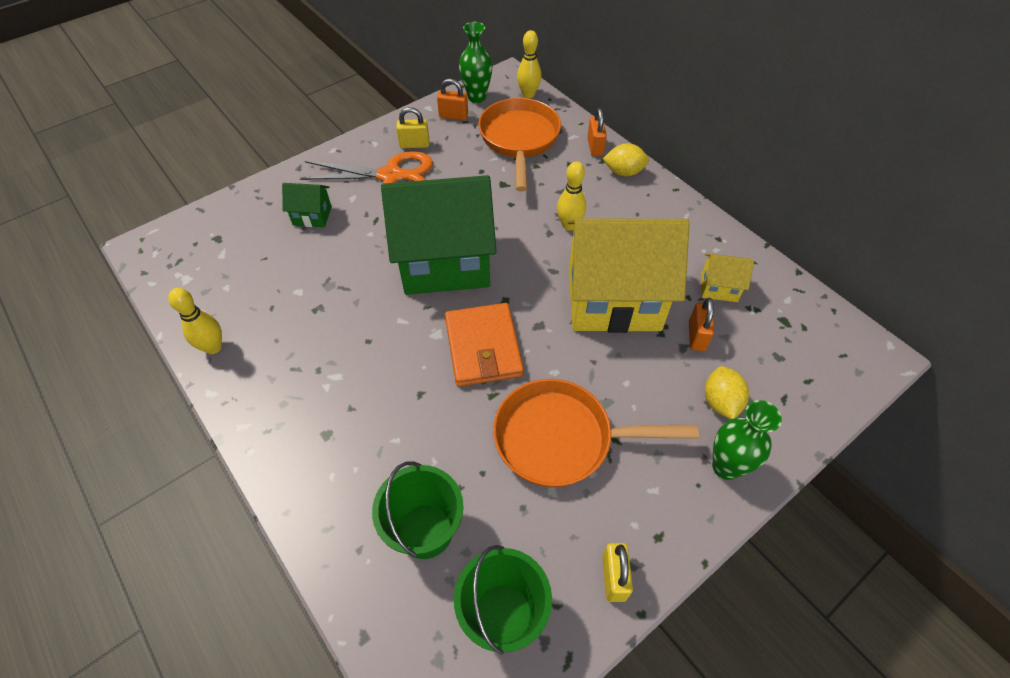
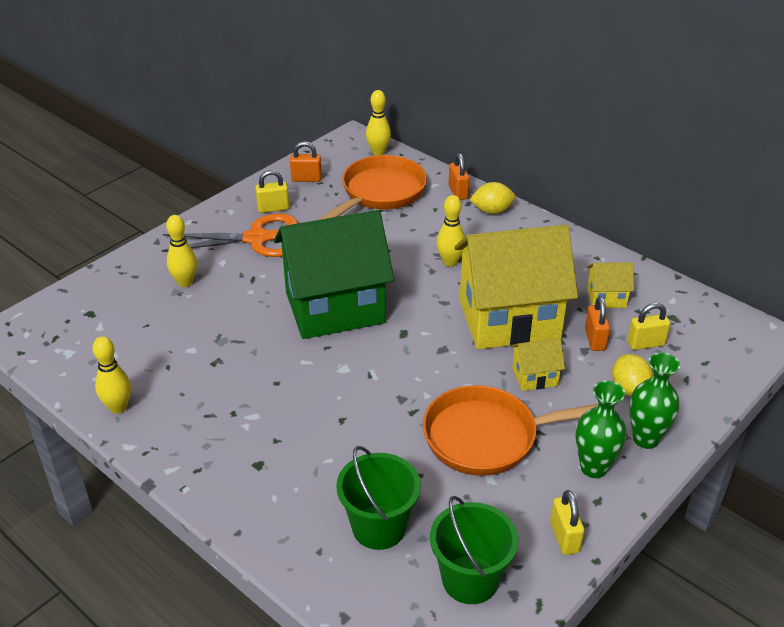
camera: 10 degrees left, 15 degrees down
(312, 216) = (185, 282): green house -> yellow bowling pin
(477, 97) = (326, 160): green vase -> green vase (593, 468)
(483, 347) = (393, 374): orange wallet -> none
(519, 139) = (380, 193): orange pan -> orange pan turned 45 degrees clockwise
(625, 372) = (535, 377): none -> yellow house
(749, 348) = (646, 343): none -> yellow padlock

